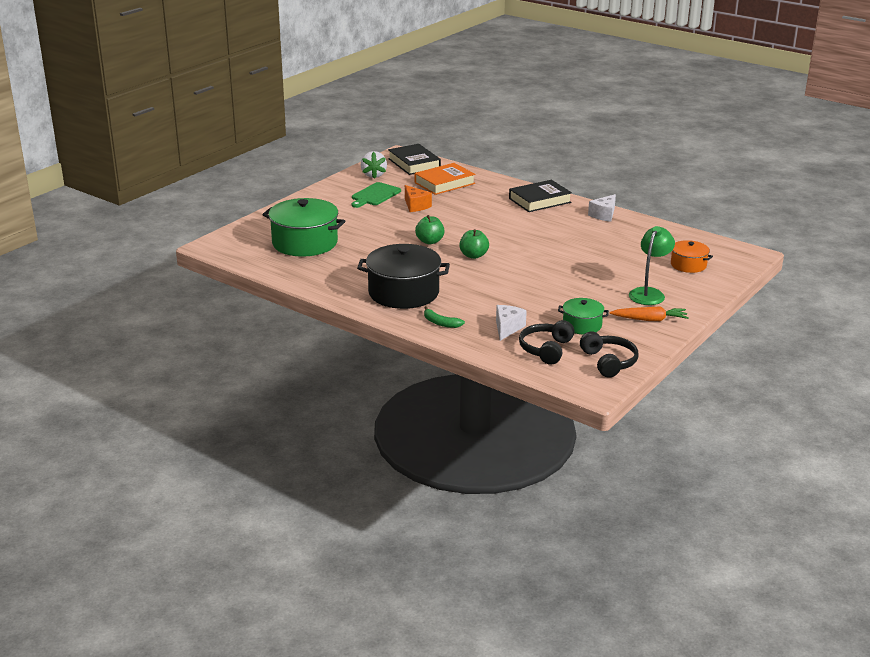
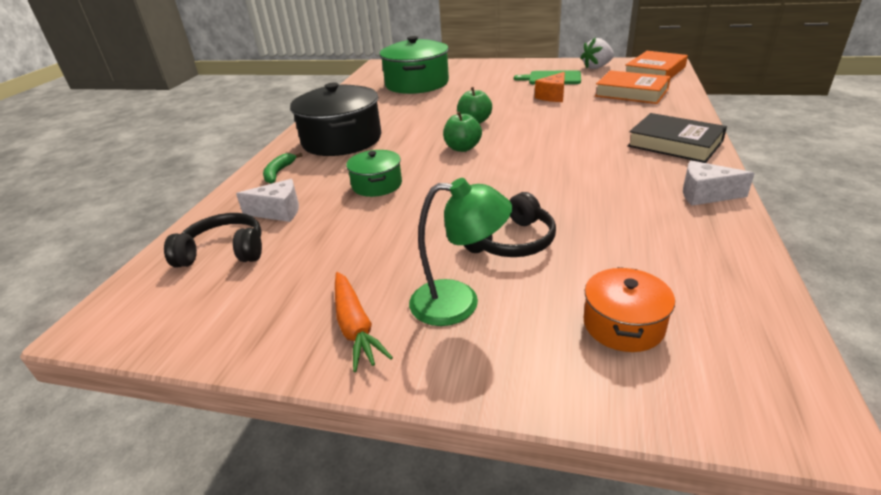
camera: 70 degrees right, 5 degrees up
(414, 163) = (655, 72): black book -> orange book
(582, 325) = (307, 263): green pot -> green pot (377, 185)
(609, 362) = (189, 316): black headphones -> black headphones (511, 242)

